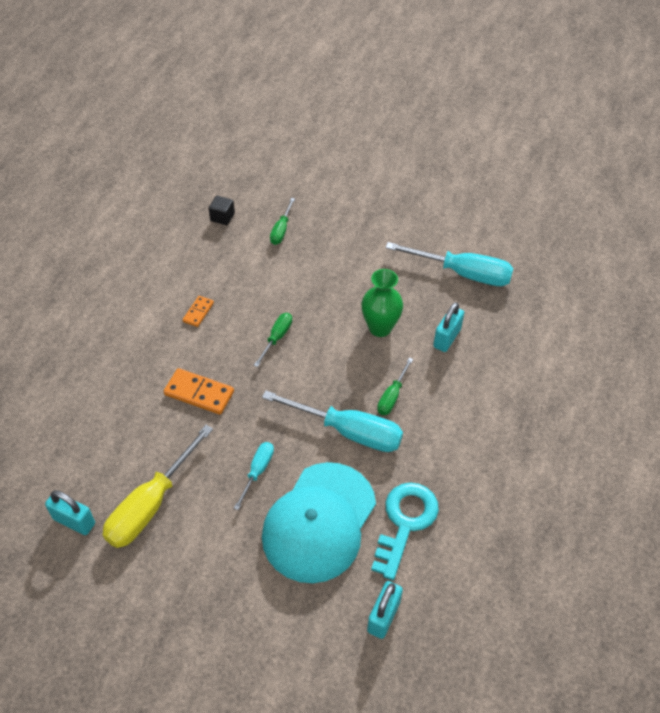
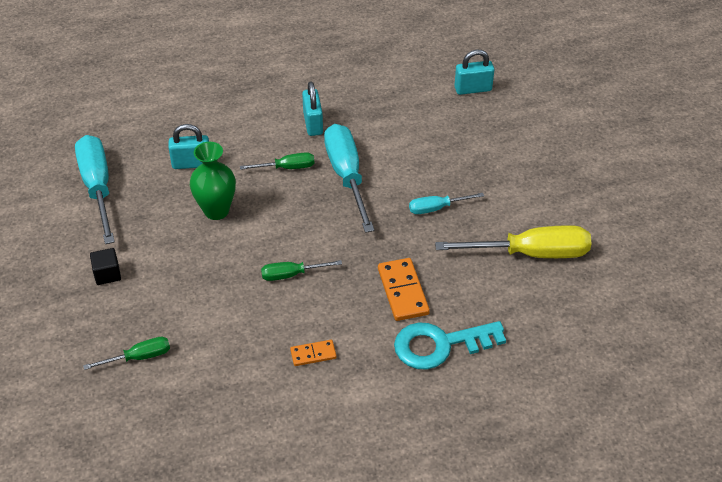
camera: 125 degrees left, 5 degrees down
(74, 521) = (595, 291): turquoise padlock -> turquoise padlock (313, 124)
(222, 217) = (157, 425): black cube -> black cube (107, 274)
(319, 522) = (441, 152): turquoise cap -> none
(405, 522) = (394, 110): turquoise key -> turquoise key (440, 345)

